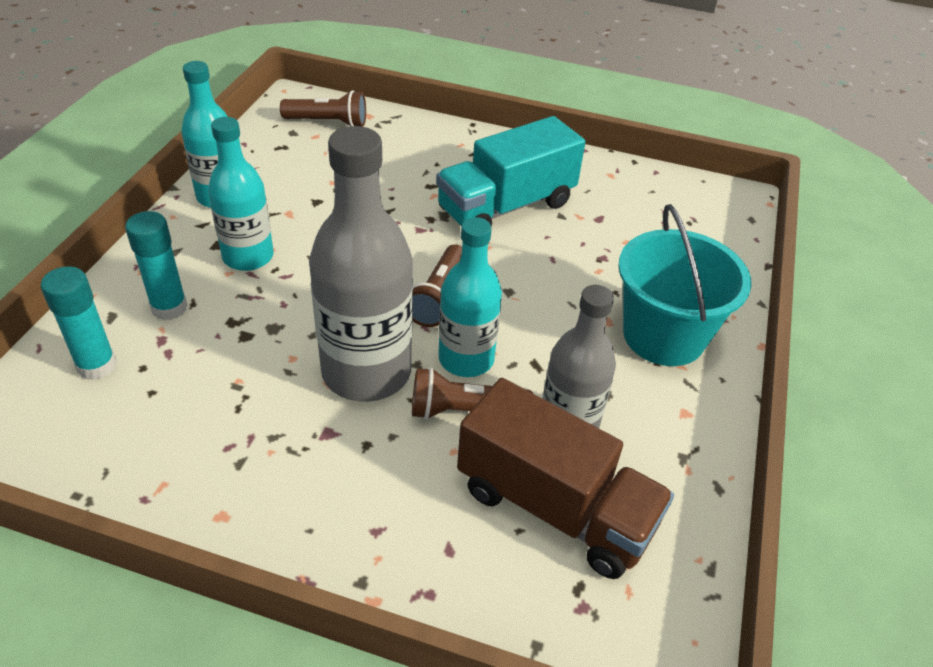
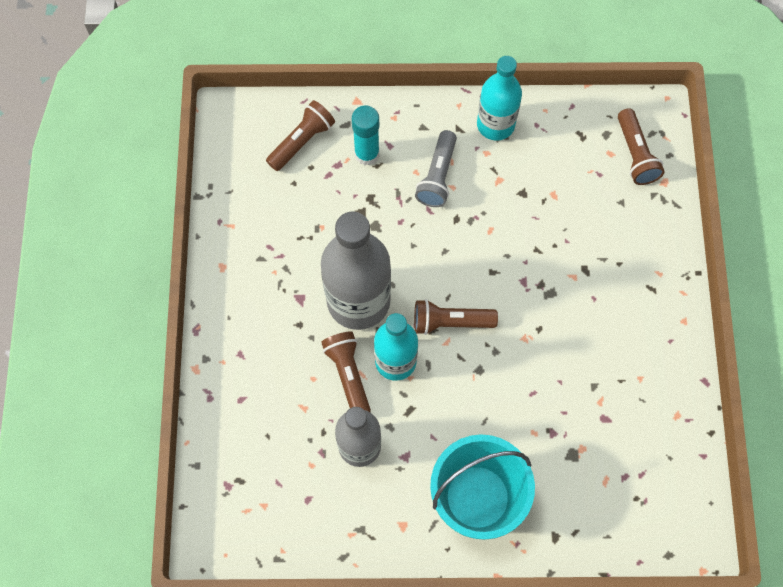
camera: 75 degrees right, 25 degrees up
(97, 366) = (302, 141): turquoise glue stick -> brown flashlight
(248, 257) = (437, 176): turquoise bottle -> grey flashlight
(506, 207) = (584, 338): turquoise truck -> none
(555, 507) = (291, 453): brown truck -> none

